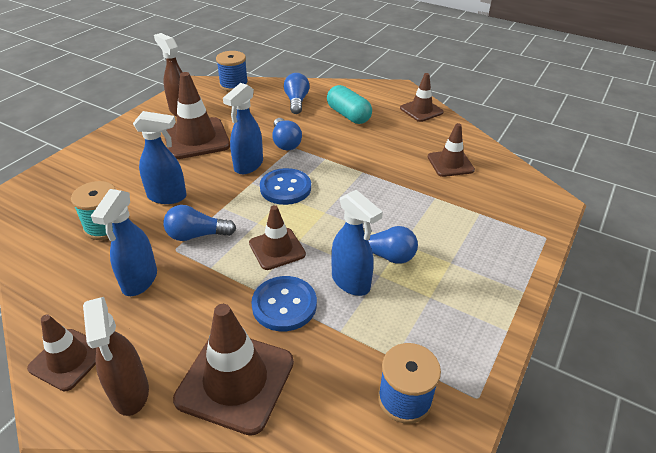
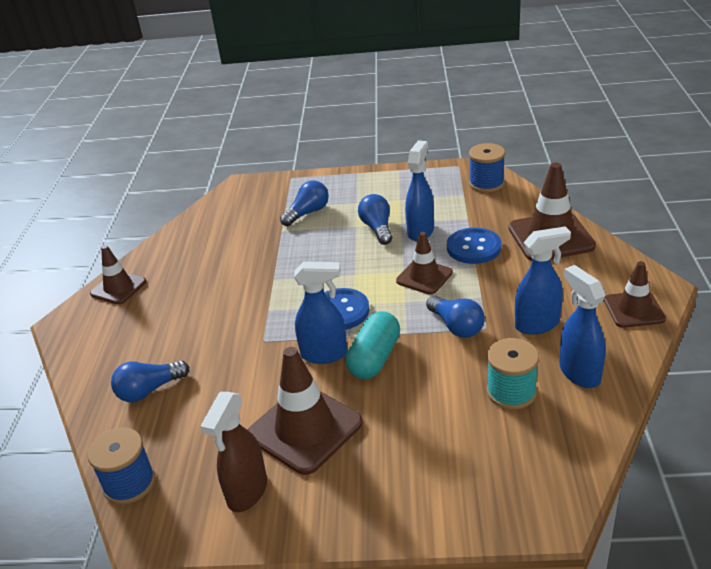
camera: 115 degrees left, 5 degrees down
(130, 393) = (612, 269): brown spray bottle -> none
(167, 197) = (428, 379): blue spray bottle -> blue spray bottle (579, 373)
(285, 142) = (257, 351): blue light bulb -> blue light bulb (308, 213)
(348, 115) = (161, 333): turquoise capsule -> turquoise capsule (374, 358)
(450, 163) = (220, 240): brown traffic cone -> none

